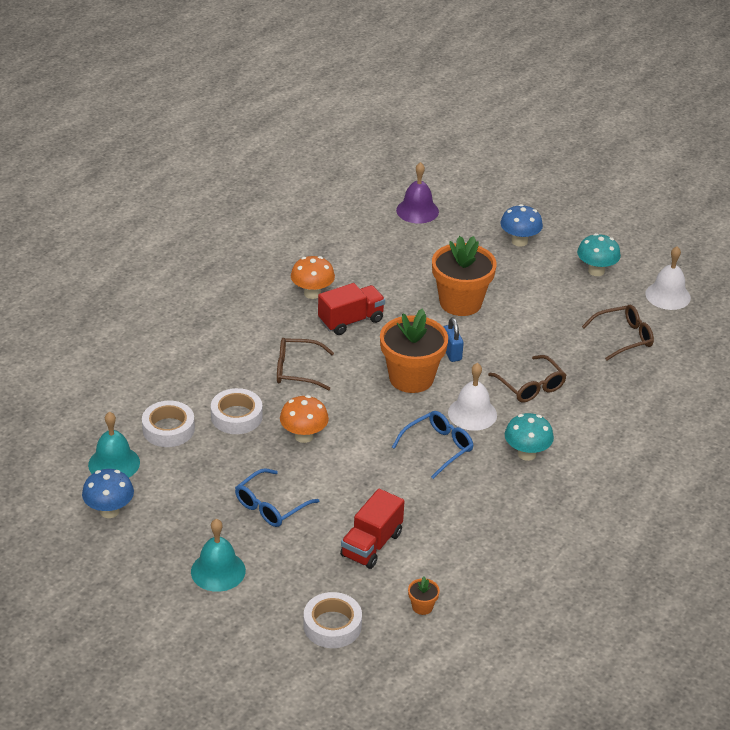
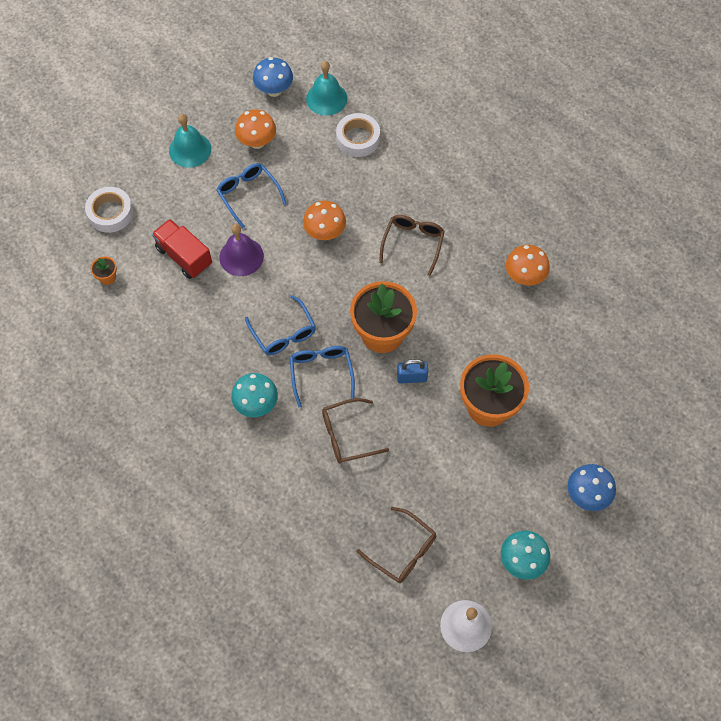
camera: 105 degrees right, 25 degrees up
(192, 512) = (257, 142): none -> orange mushroom
(236, 416) = (362, 188): white tape -> none
(351, 321) = (476, 301): red truck -> none
(417, 211) = (655, 404): purple bell -> purple bell (241, 256)
(472, 413) = (321, 373): white bell -> blue glasses
(623, 337) = (403, 551): brown glasses -> brown glasses turned 45 degrees counterclockwise

